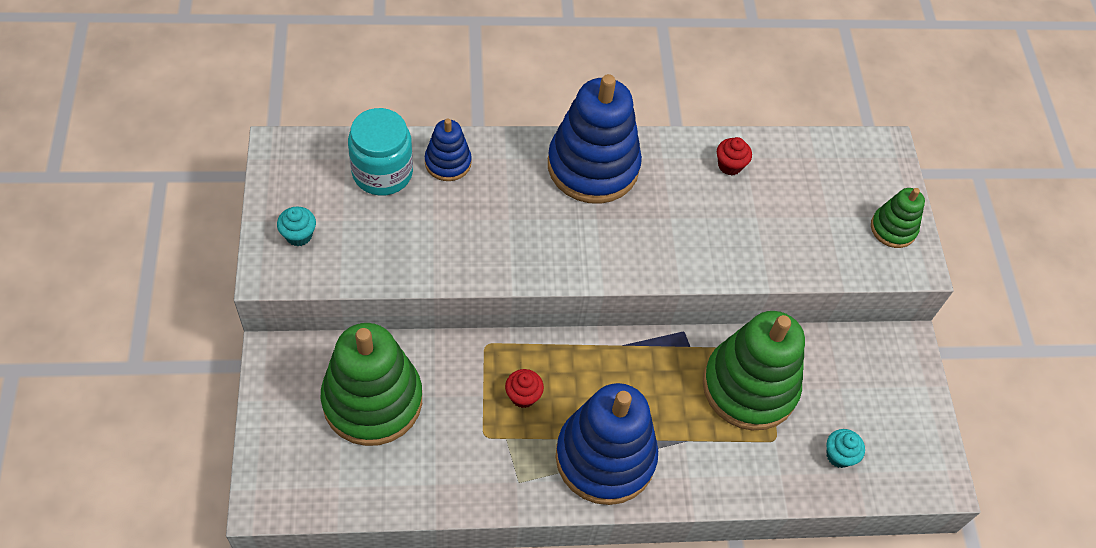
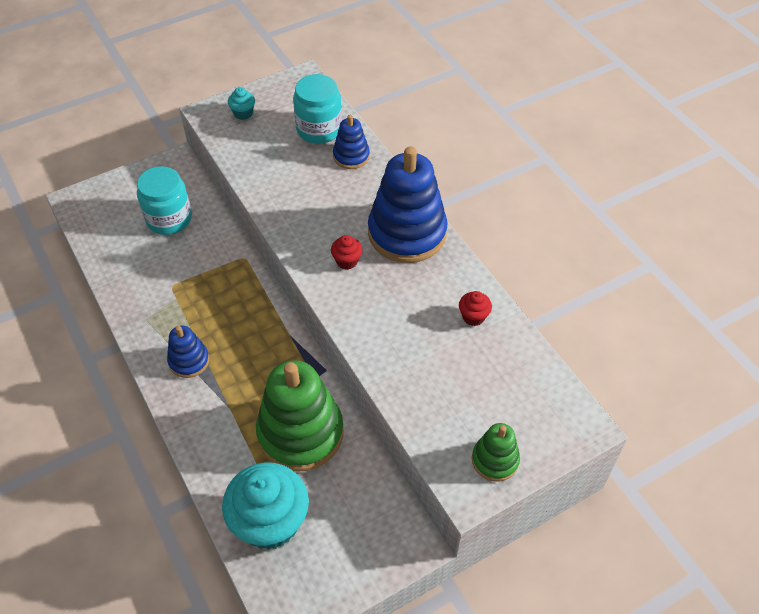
camera: 70 degrees right, 5 degrees down
(372, 400) = (169, 219): green stacking toy -> turquoise jar
(523, 396) = (214, 294): red cupcake -> red cupcake (347, 261)
(605, 457) = (189, 361): blue stacking toy -> blue stacking toy, size x0.50
(839, 455) = (270, 522): turquoise cupcake -> turquoise cupcake, size x2.33

